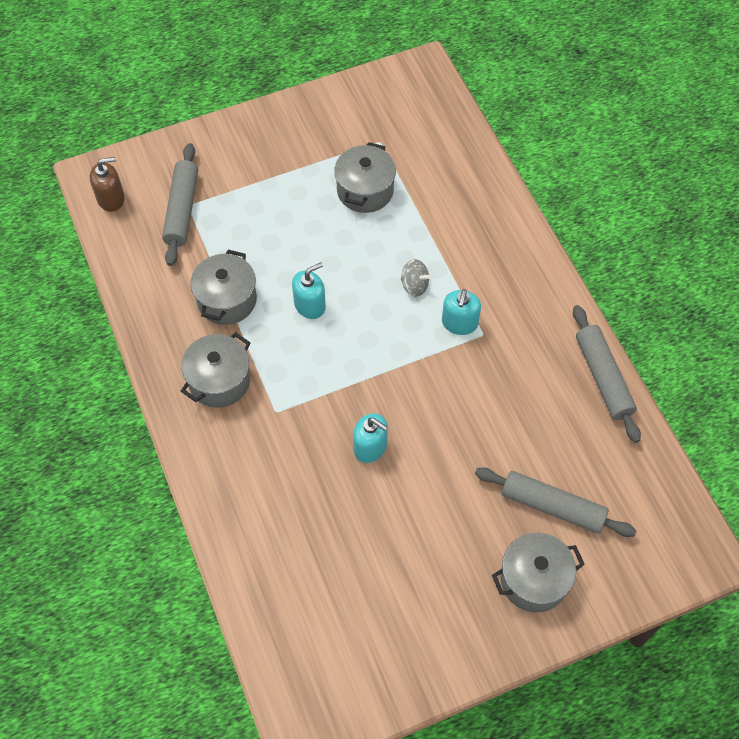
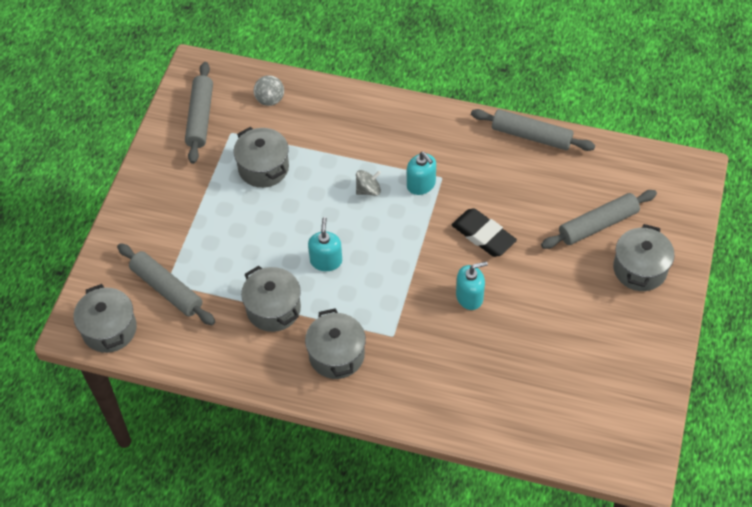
camera: 50 degrees left, 5 degrees down
(111, 198) = (109, 329): brown soap dispenser -> grey pot
(375, 109) = (200, 117): none -> grey rolling pin
(443, 143) = (269, 98): none -> grey spinning top
(449, 413) = (483, 235): none -> black eraser

